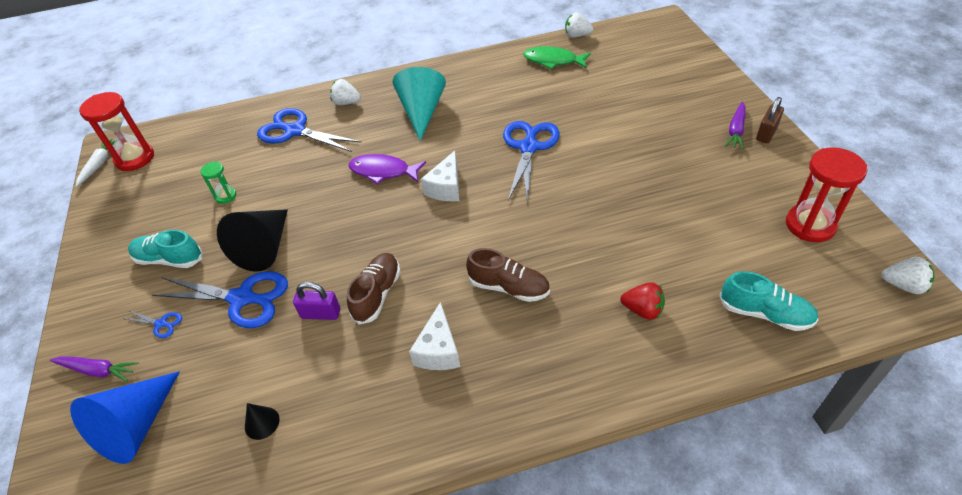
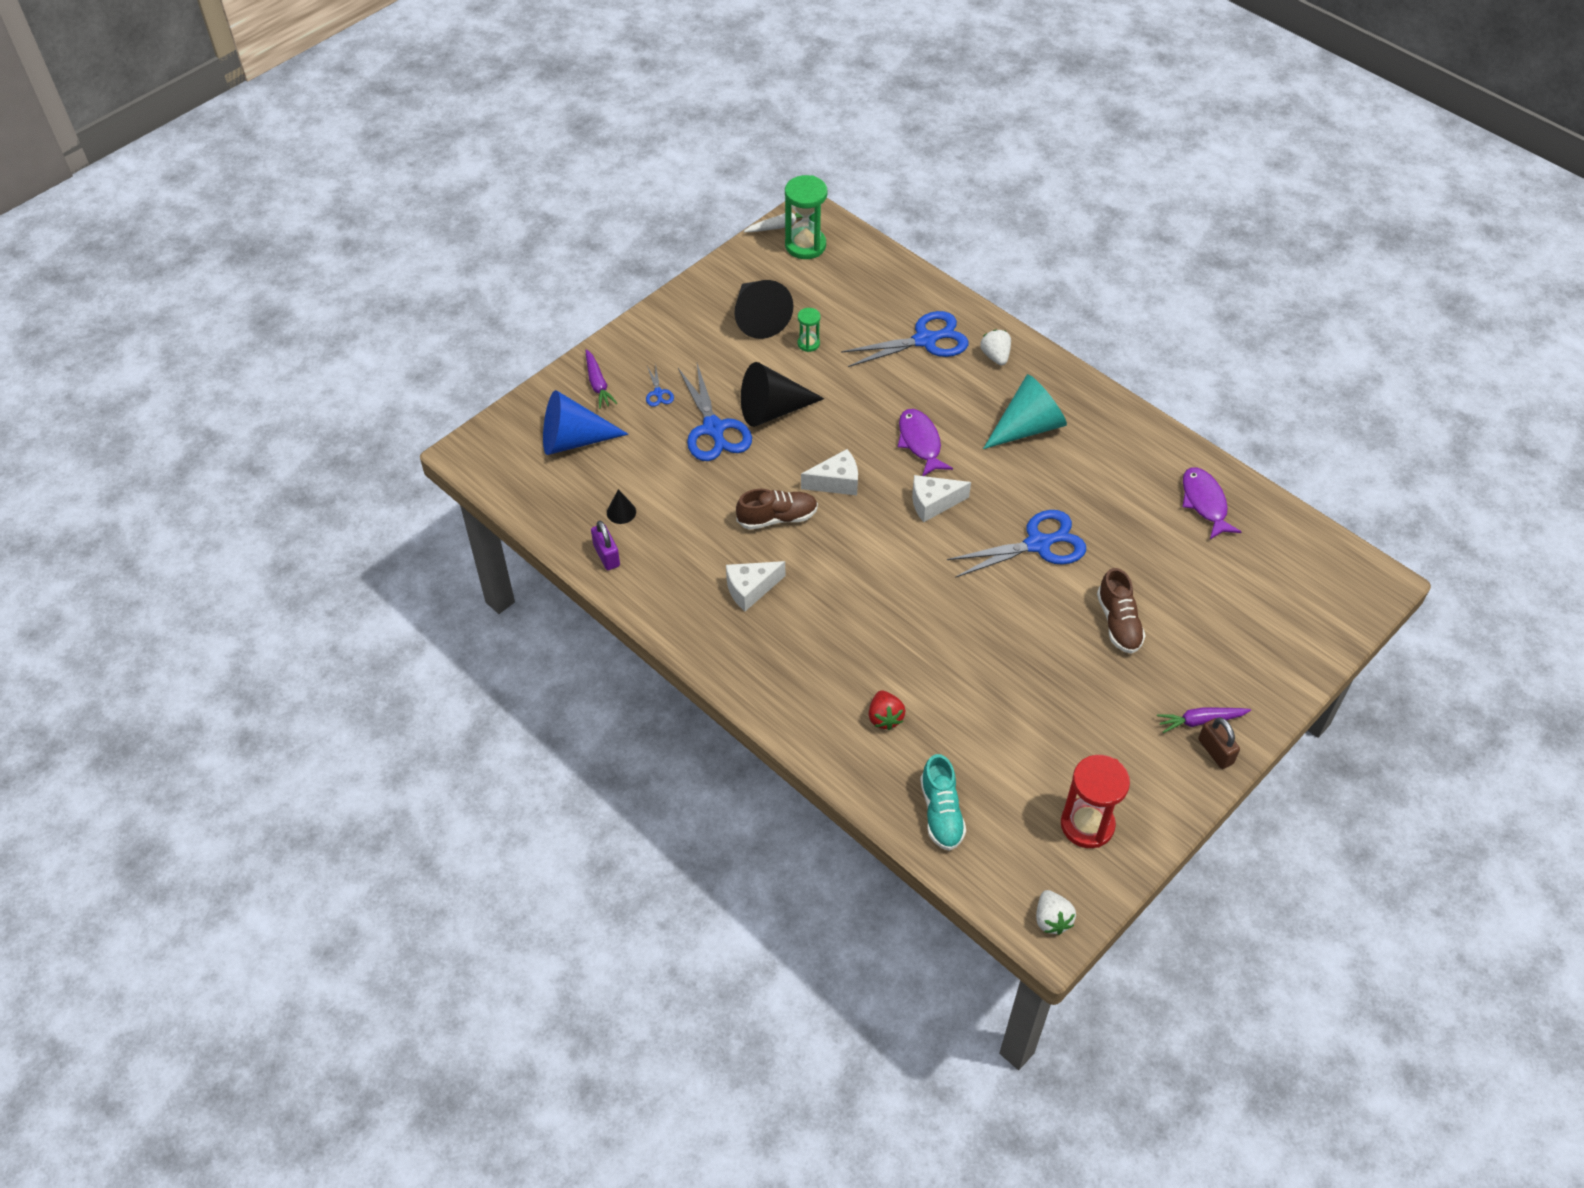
camera: 55 degrees right, 5 degrees up
(135, 158) = (805, 245): red hourglass -> green hourglass
(166, 216) = (758, 318): none -> black cone
(169, 259) = (718, 353): turquoise shoe -> none
(295, 131) = (925, 340): blue scissors -> blue scissors turned 75 degrees clockwise
(321, 313) = (734, 490): purple padlock -> purple padlock (606, 555)
(375, 237) = (836, 482): none -> white cheese
(509, 287) = (845, 608): brown shoe -> brown shoe (1118, 623)
(553, 61) = (1205, 503): green fish -> purple fish
(577, 35) = (1274, 505): white strawberry -> none
(766, 133) = (1215, 751): brown padlock -> brown padlock turned 60 degrees clockwise

